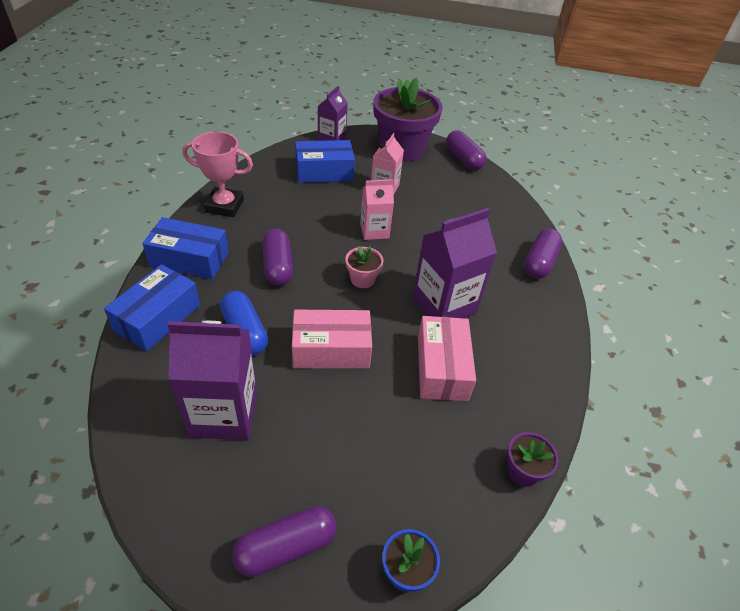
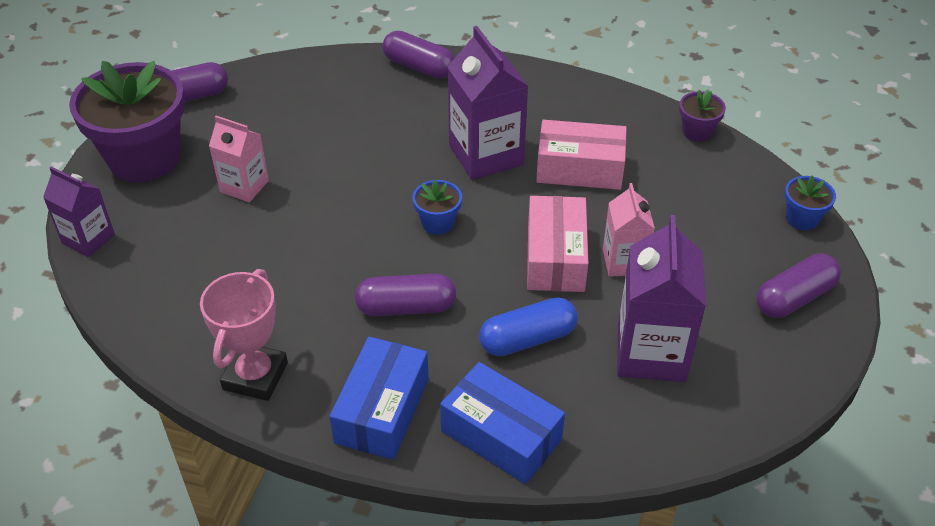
camera: 80 degrees left, 0 degrees up
(286, 547) = (794, 298): purple capsule -> purple capsule turned 75 degrees clockwise
(324, 172) = (186, 252): blue box -> none
(362, 279) = (438, 223): pink flower pot -> blue flower pot
(374, 231) = (342, 204): pink carton -> pink carton (624, 261)

